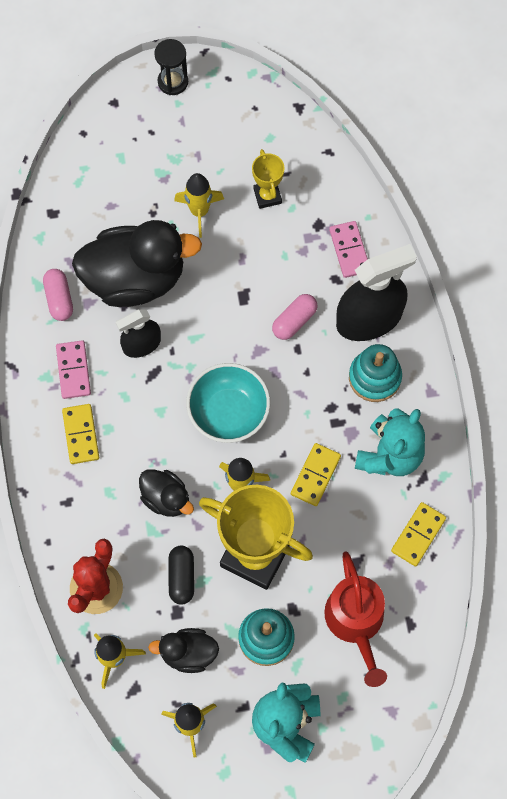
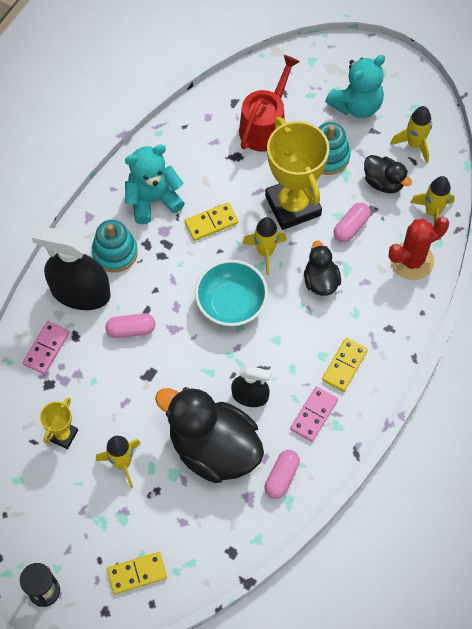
camera: 140 degrees left, 5 degrees down
(181, 577) = (351, 227): black capsule -> pink capsule
(418, 535) = (181, 143): yellow domino -> yellow domino (137, 573)

